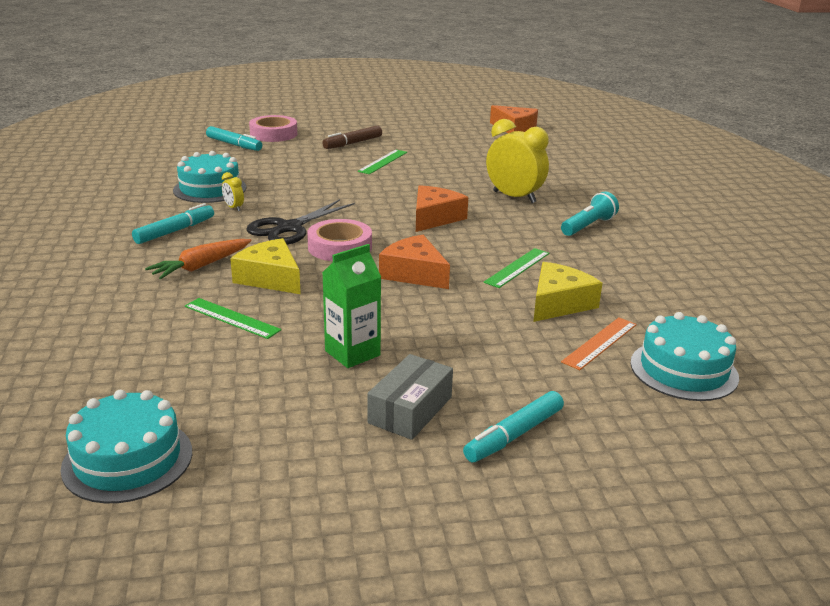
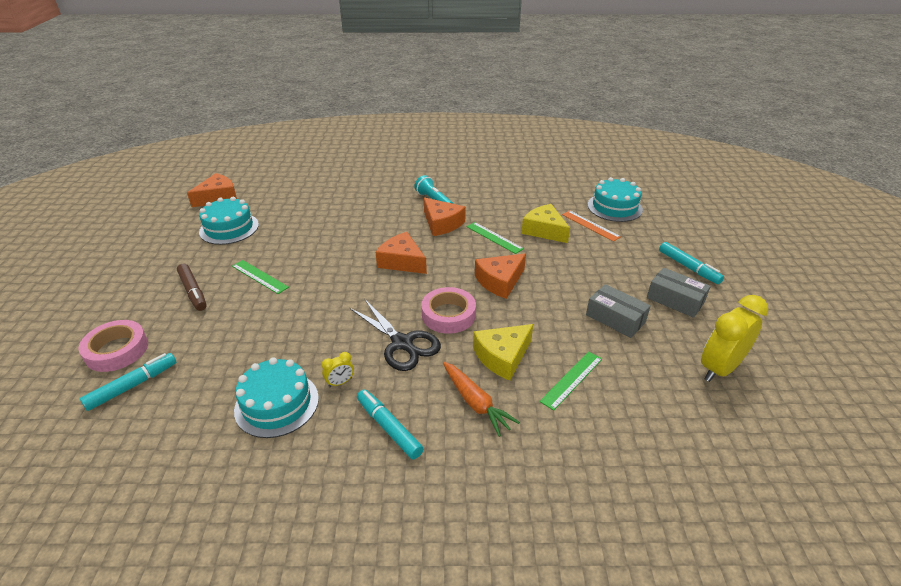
camera: 80 degrees left, 10 degrees up
(128, 460) = (768, 428): turquoise cake -> turquoise cake (229, 228)
(352, 353) = (615, 318): green carton -> grey box
(514, 197) = (373, 221): yellow clock -> yellow clock (719, 368)
(532, 234) = (441, 223): none -> orange cheese

